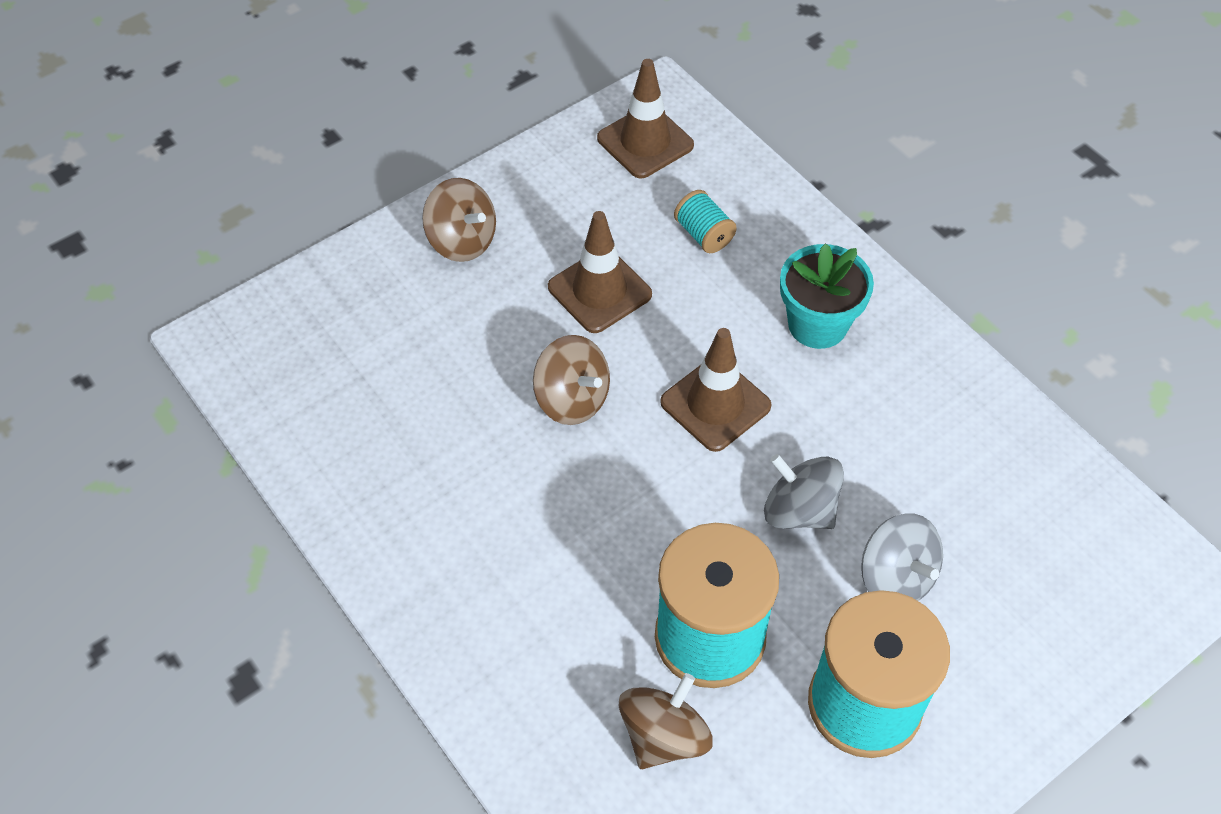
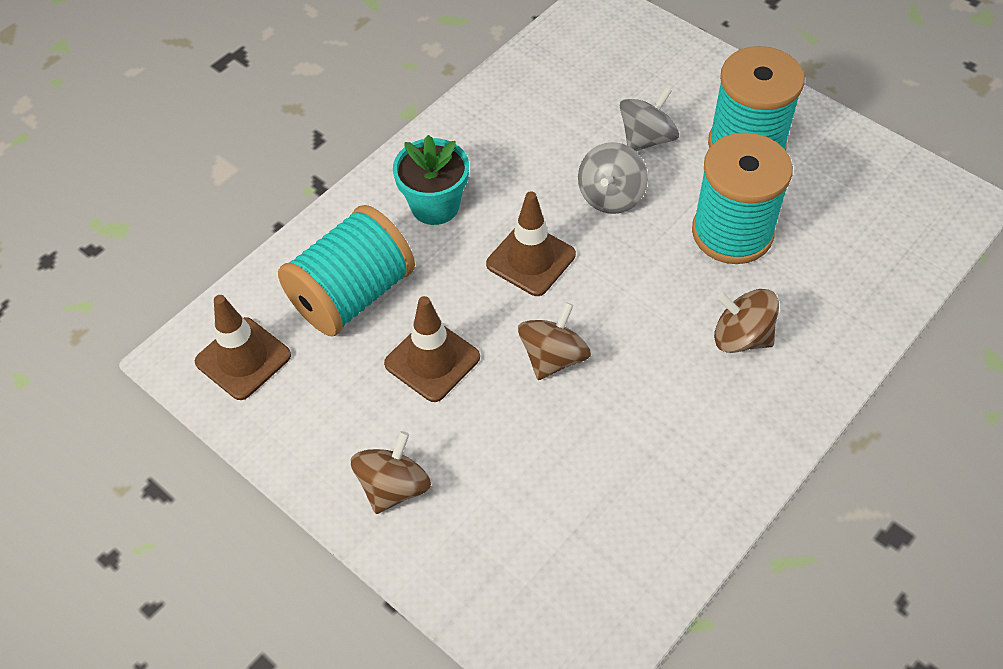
camera: 100 degrees left, 0 degrees up
(664, 736) = (816, 246): brown spinning top -> brown spinning top (741, 337)
(703, 234) = (352, 295): turquoise spool -> turquoise spool, size x2.28

